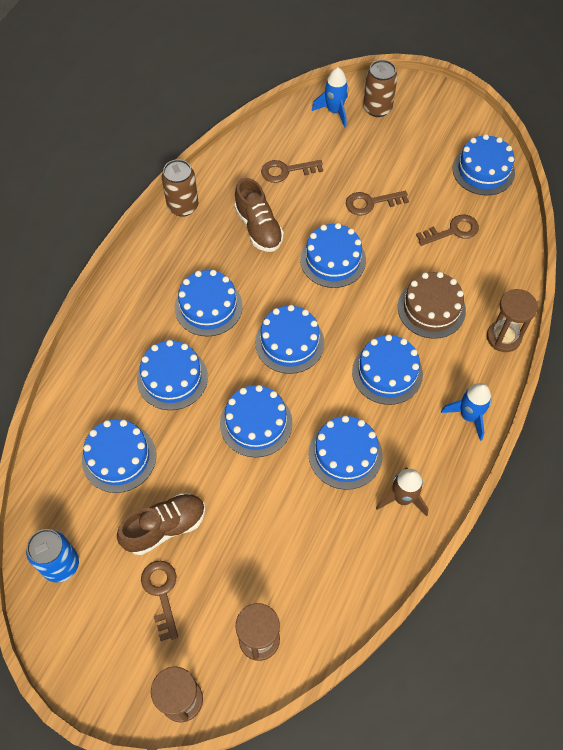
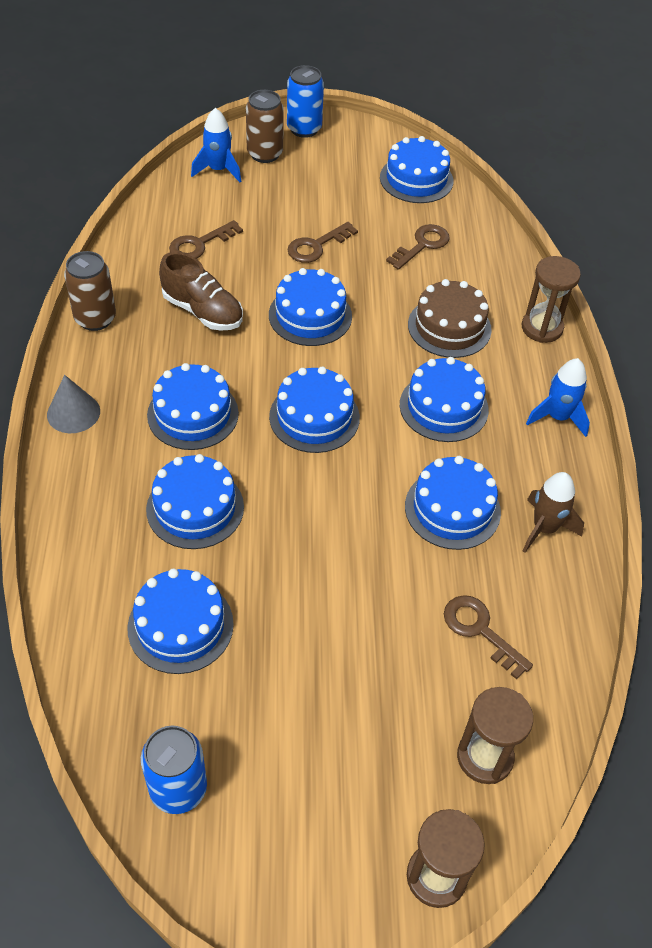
camera: 30 degrees left, 10 degrees down
(132, 274) = (73, 413): none -> grey cone
(161, 593) = (332, 760): brown key -> brown key (480, 630)
(165, 527) = (289, 681): brown shoe -> none
(256, 423) = (329, 517): blue cake -> none
(420, 95) = (304, 129): none -> blue can

